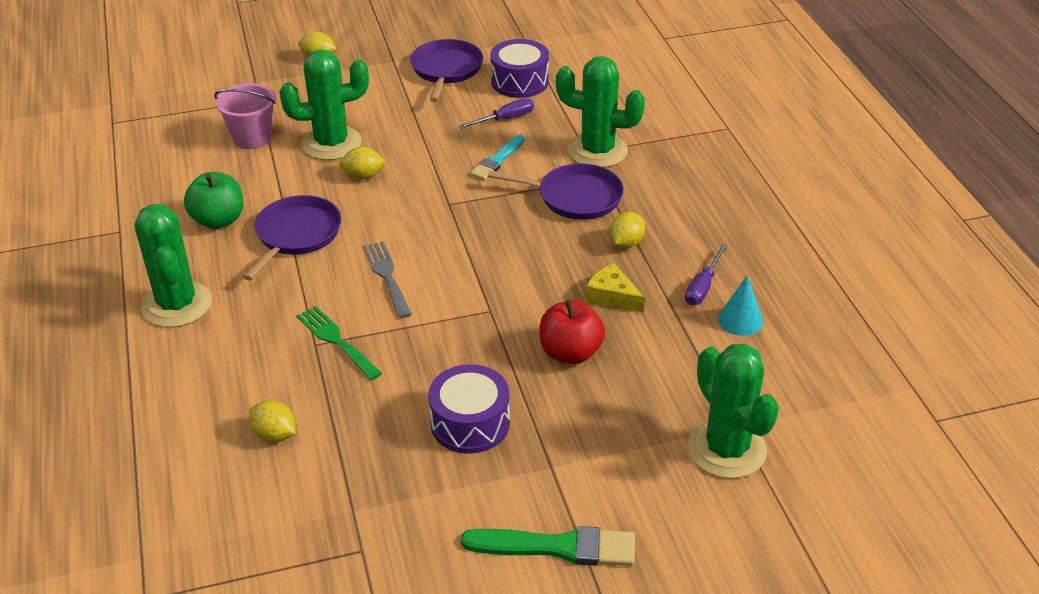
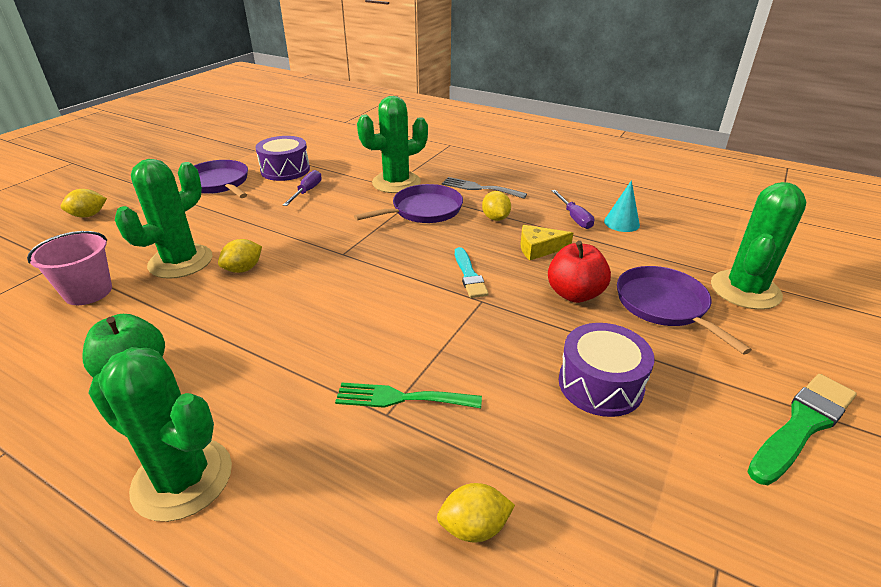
camera: 45 degrees left, 5 degrees down
(296, 235) = (239, 340): purple pan -> purple pan (664, 305)
(386, 276) = (368, 324): grey fork -> grey fork (479, 188)
(497, 160) = (338, 214): turquoise brush -> turquoise brush (469, 275)
(726, 449) = (745, 290): green cactus -> green cactus turned 75 degrees counterclockwise

